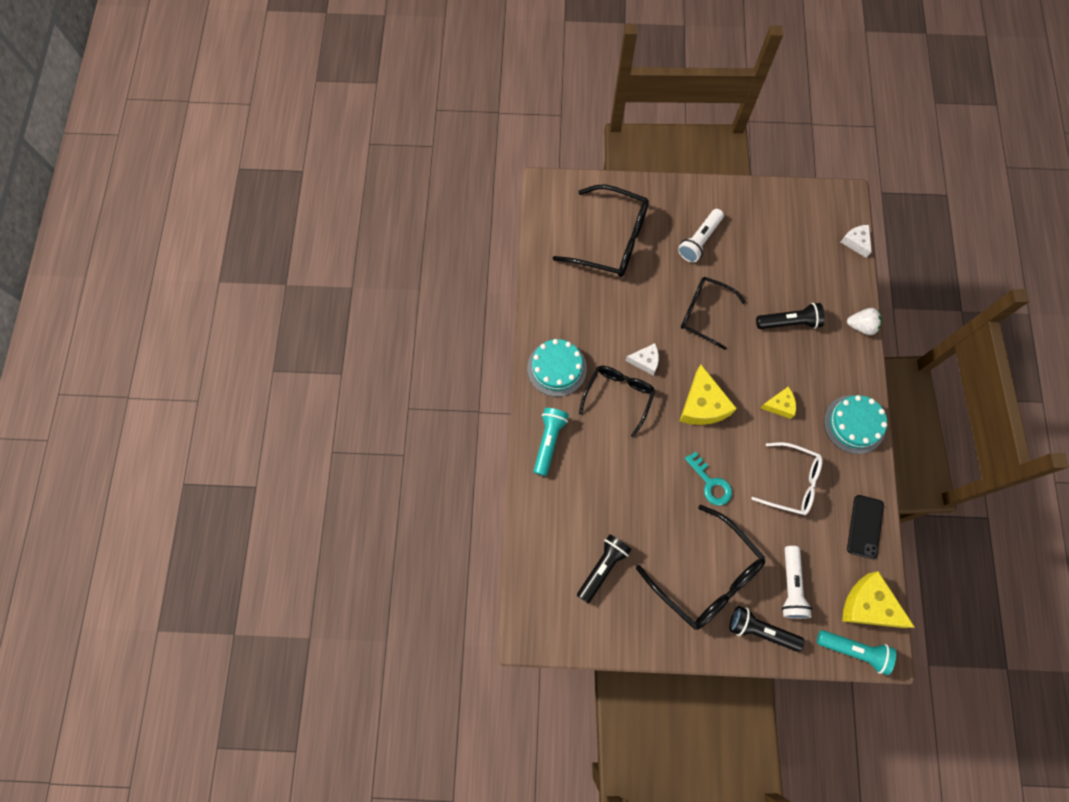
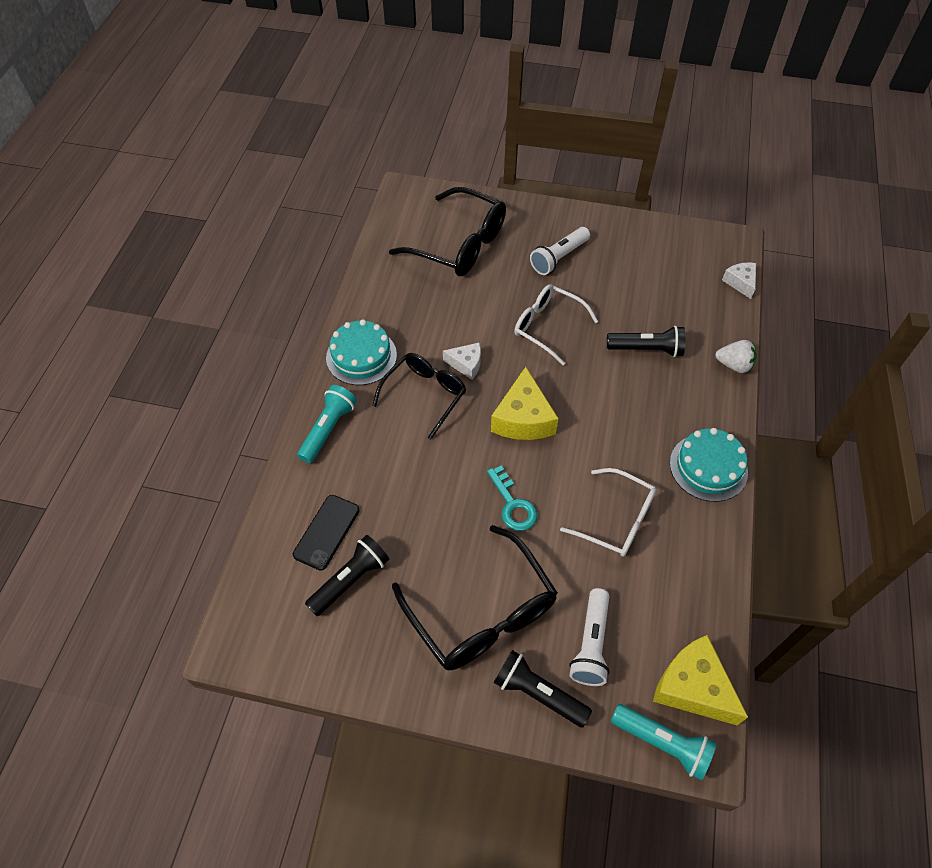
camera: 10 degrees right, 15 degrees down
(704, 313) = (547, 326): black glasses -> white glasses
(779, 405) = (618, 433): yellow cheese -> none
(865, 526) = (703, 587): black phone -> black phone (326, 532)

